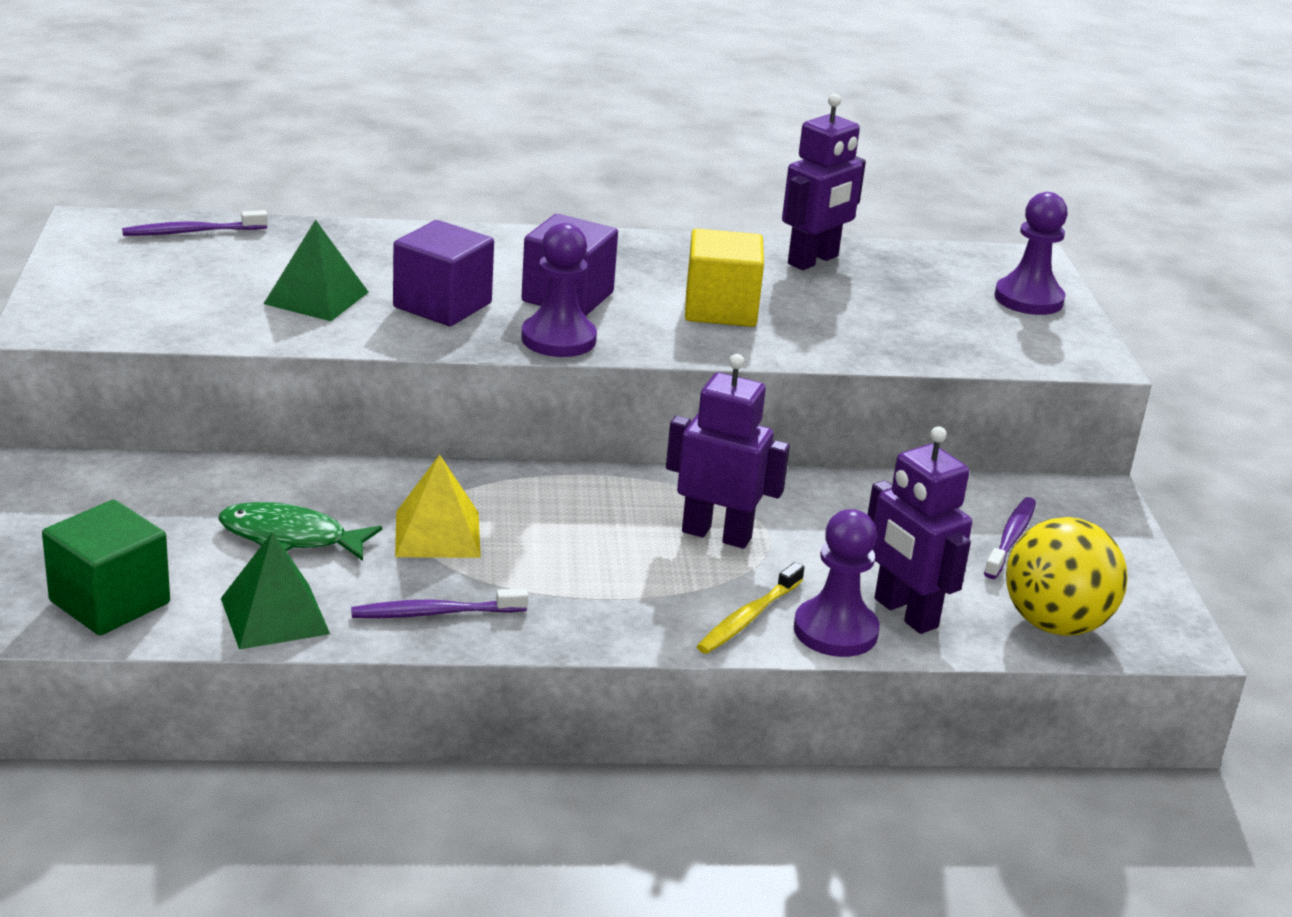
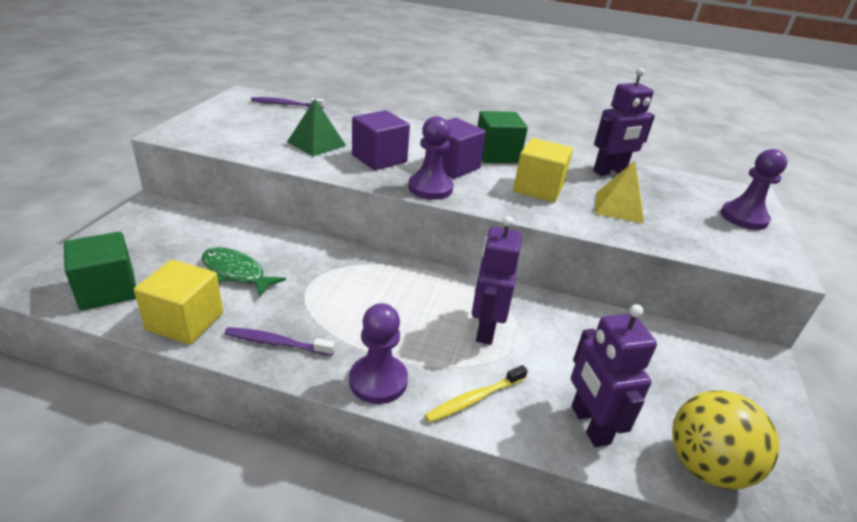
camera: 20 degrees right, 5 degrees up
(275, 616) = (185, 321): green pyramid -> yellow cube
(437, 534) = (317, 289): yellow pyramid -> yellow pyramid (619, 207)
(625, 264) = (497, 155): none -> green cube
(717, 534) = (485, 329): purple robot -> purple robot turned 120 degrees counterclockwise
(835, 631) = (531, 427): purple pawn -> purple pawn (378, 381)
(1011, 538) = (689, 380): purple toothbrush -> none

